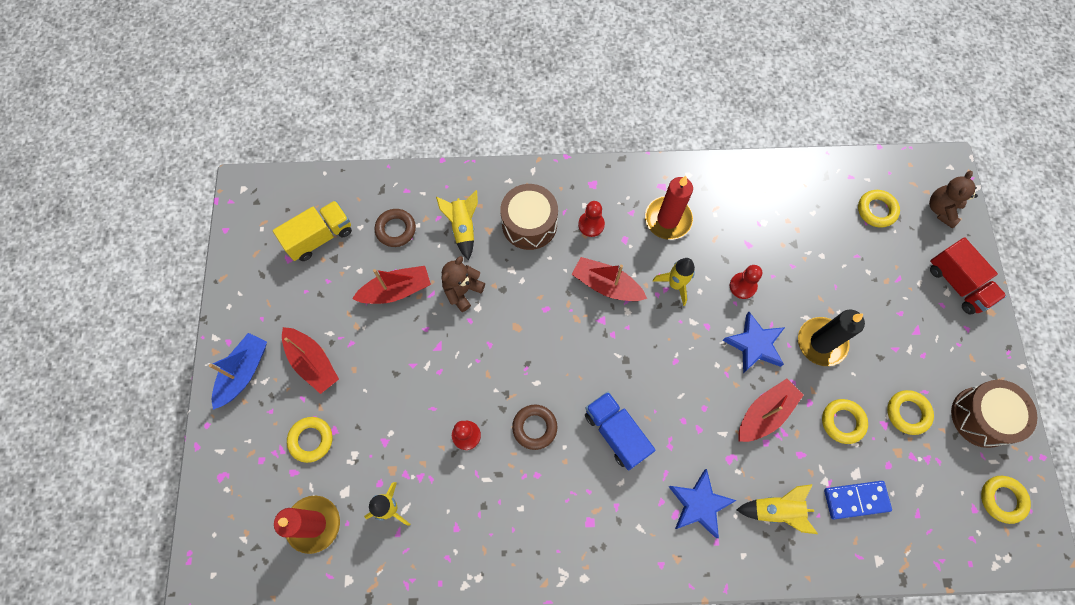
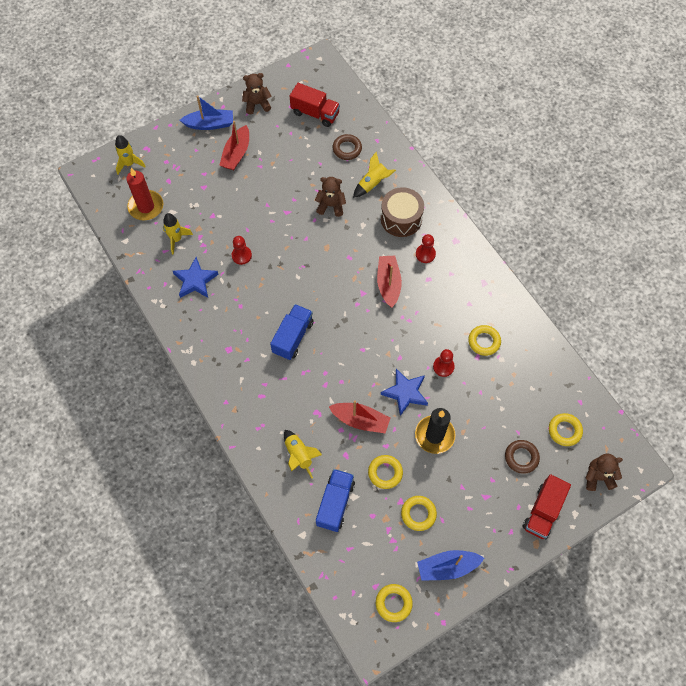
camera: 60 degrees right, 5 degrees down
(256, 298) = (257, 104): none -> brown teddy bear
(311, 440) = (191, 179): yellow ring -> yellow ring (484, 341)
(320, 237) = (315, 113): yellow truck -> red truck
(396, 290) = (308, 171): red boat -> none
(534, 427) = (268, 290): brown ring -> brown ring (521, 457)
(668, 219) = (461, 298): red candle -> none
(675, 284) = (416, 324): yellow rocket -> yellow rocket (129, 164)
(699, 504) = (276, 407): blue star -> blue star (195, 280)
(856, 500) = (335, 503): blue domino -> blue truck
(982, 417) = (447, 567): brown drum -> blue boat

